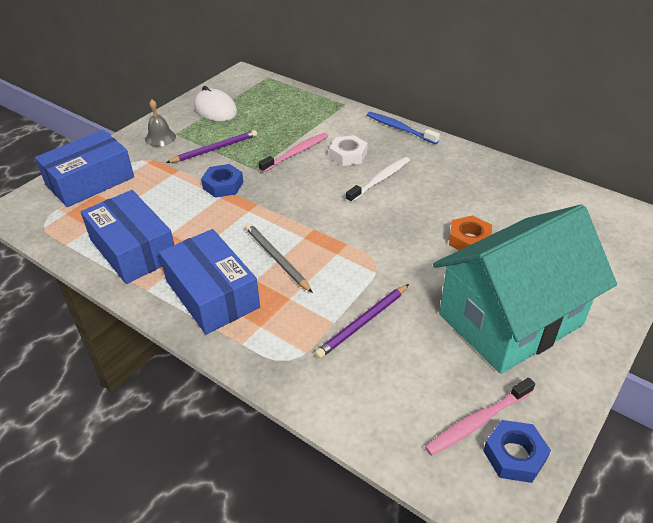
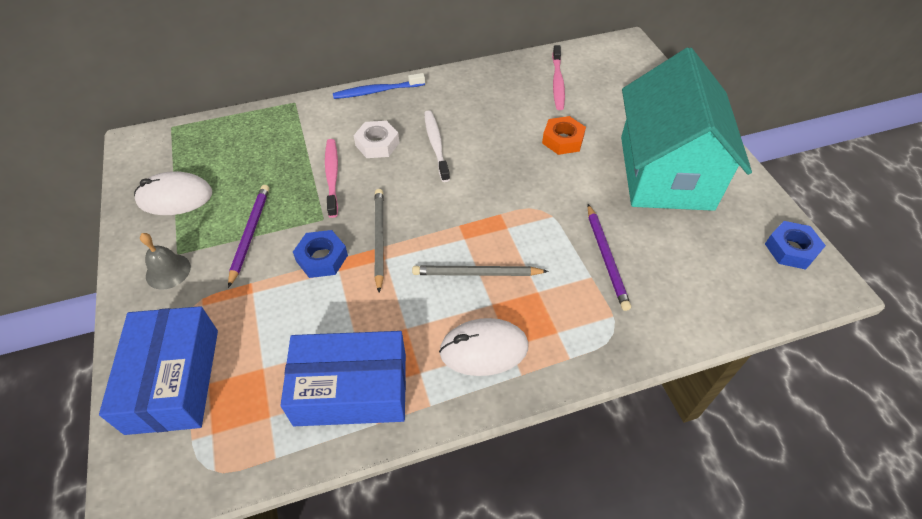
camera: 55 degrees left, 10 degrees up
(212, 294) = (483, 349): blue box -> white mouse
(263, 199) = (379, 238): none -> grey pencil
(477, 421) = (751, 250): pink toothbrush -> pink toothbrush (557, 82)

